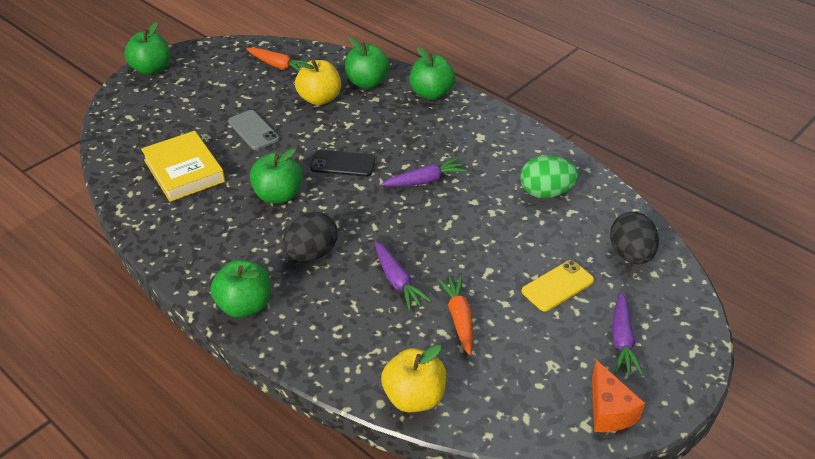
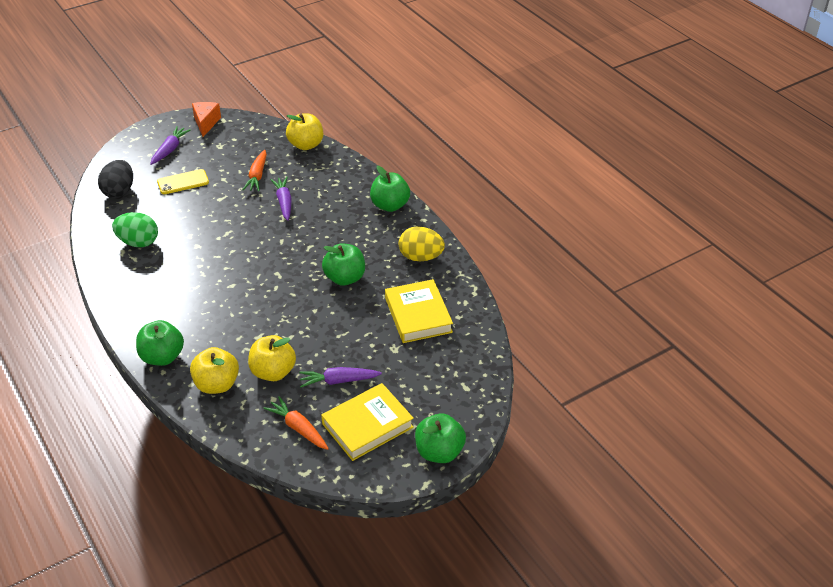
camera: 165 degrees left, 0 degrees up
(189, 237) = (421, 257): none -> yellow egg
(218, 76) = (367, 425): none -> yellow book
(253, 130) = (348, 346): grey phone -> none
(311, 253) = (334, 230): black egg -> none
(343, 164) = (282, 296): black phone -> none
(367, 82) = (217, 384): green apple -> yellow apple
(425, 180) = (223, 269): purple carrot -> purple carrot (338, 381)

